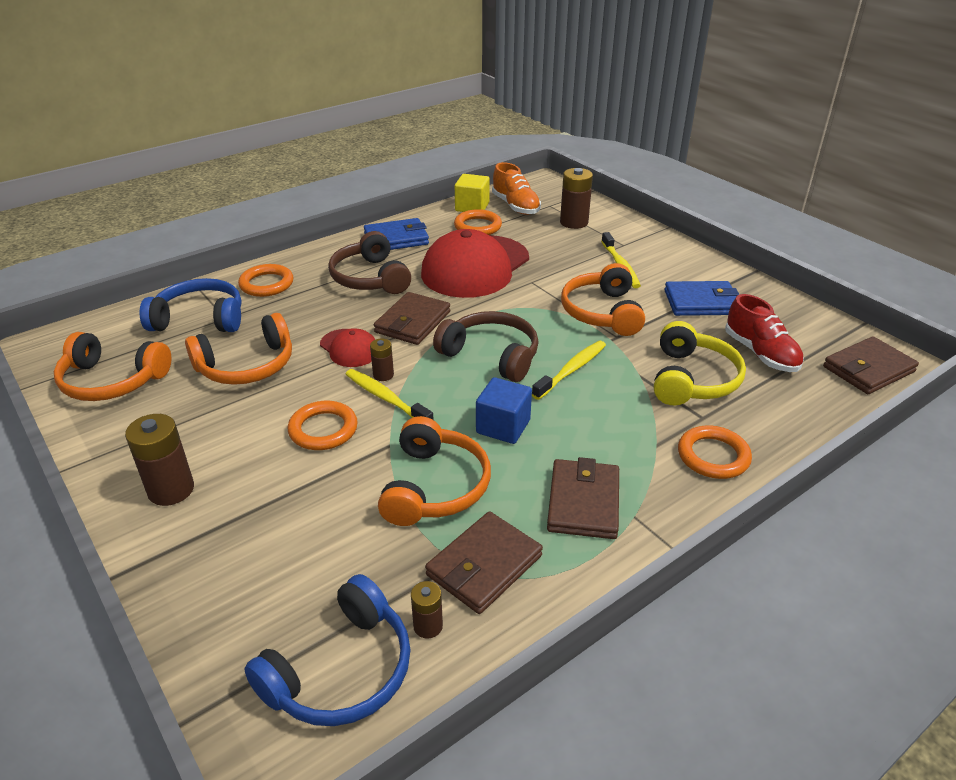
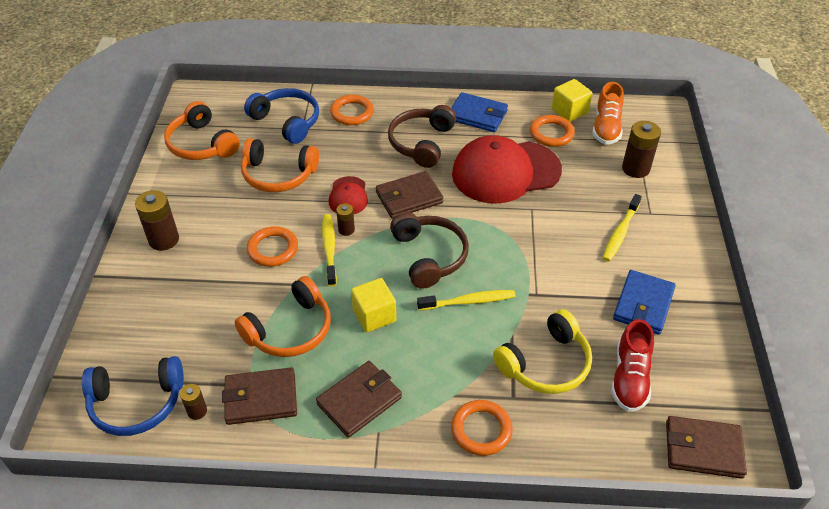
camera: 40 degrees right, 10 degrees up
(503, 426) = (374, 315): blue cube -> yellow cube
(602, 312) = (551, 267): orange headphones -> none
(701, 302) = (643, 304): blue wallet -> blue wallet turned 75 degrees clockwise

